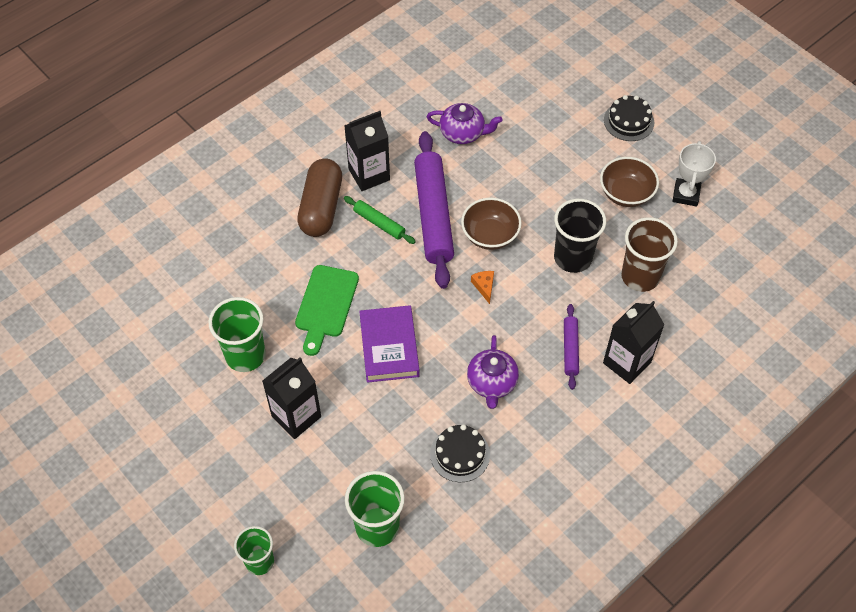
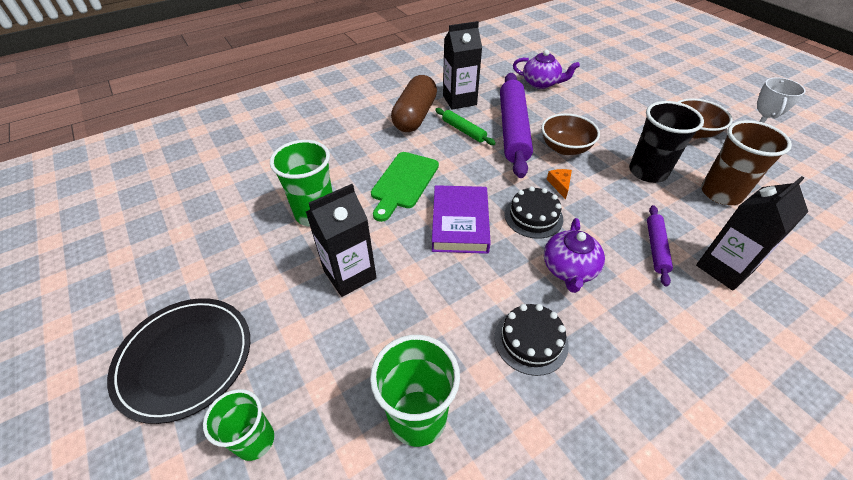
camera: 10 degrees right, 10 degrees down
(179, 512) = (185, 359): none -> black plate
(628, 121) = (684, 88): black cake -> black cake (533, 216)

